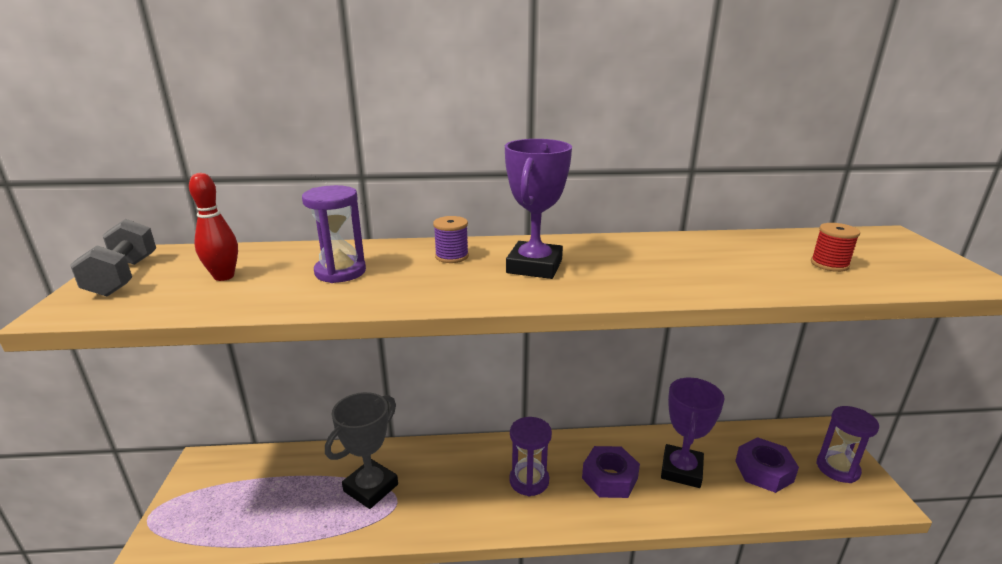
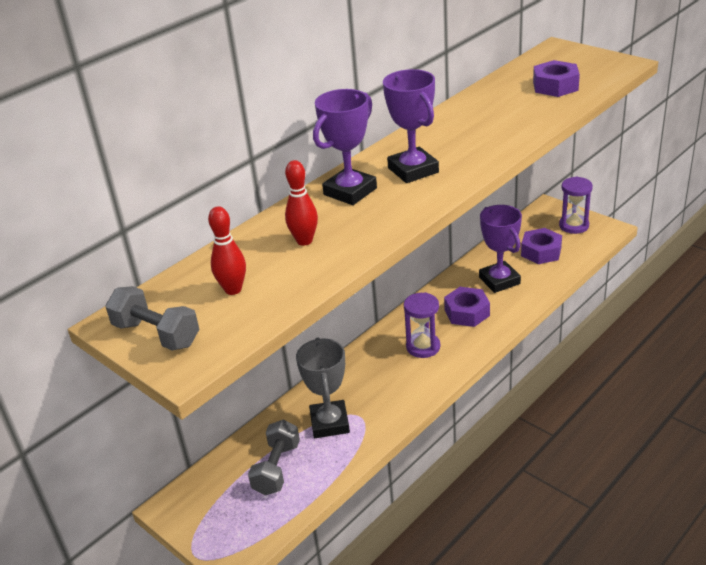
camera: 40 degrees left, 10 degrees up
(287, 493) = (277, 468): none -> grey dumbbell
(340, 272) = (304, 241): purple hourglass -> red bowling pin
(452, 256) = (350, 191): purple spool -> purple trophy
(829, 264) = (555, 86): red spool -> purple nut

